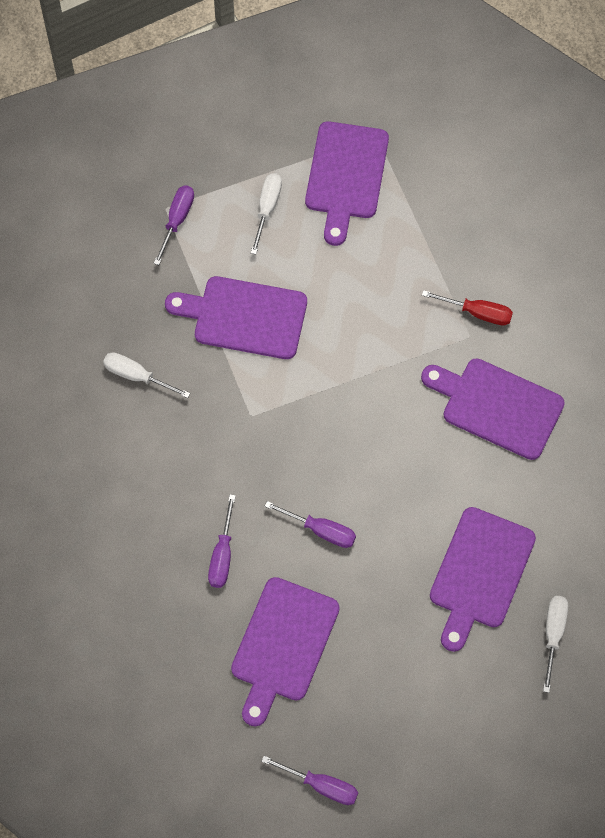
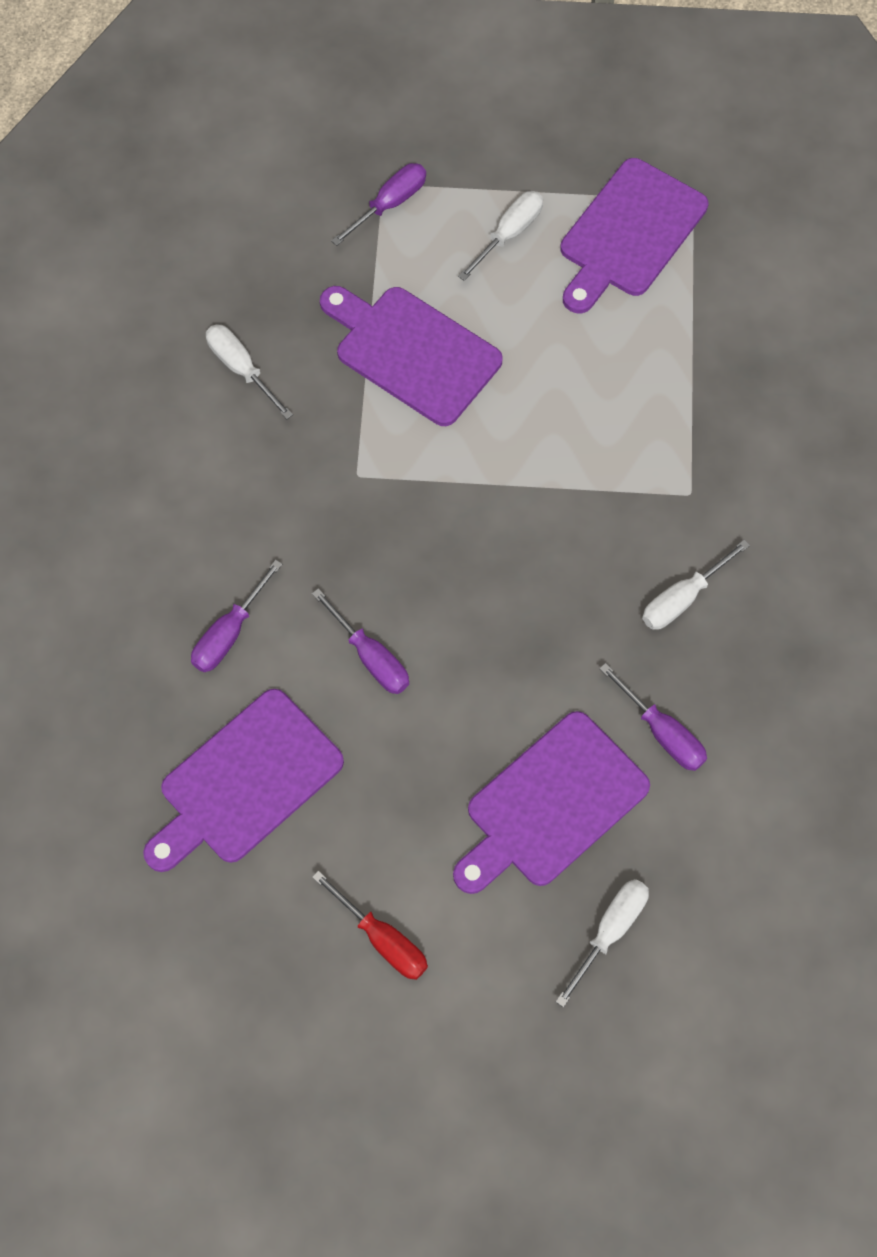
camera: 25 degrees right, 0 degrees up
(321, 785) = (198, 988): purple screwdriver -> purple screwdriver (662, 732)
(477, 312) = (715, 468): red screwdriver -> red screwdriver (382, 939)
(497, 406) = (682, 598): purple cutting board -> white screwdriver

